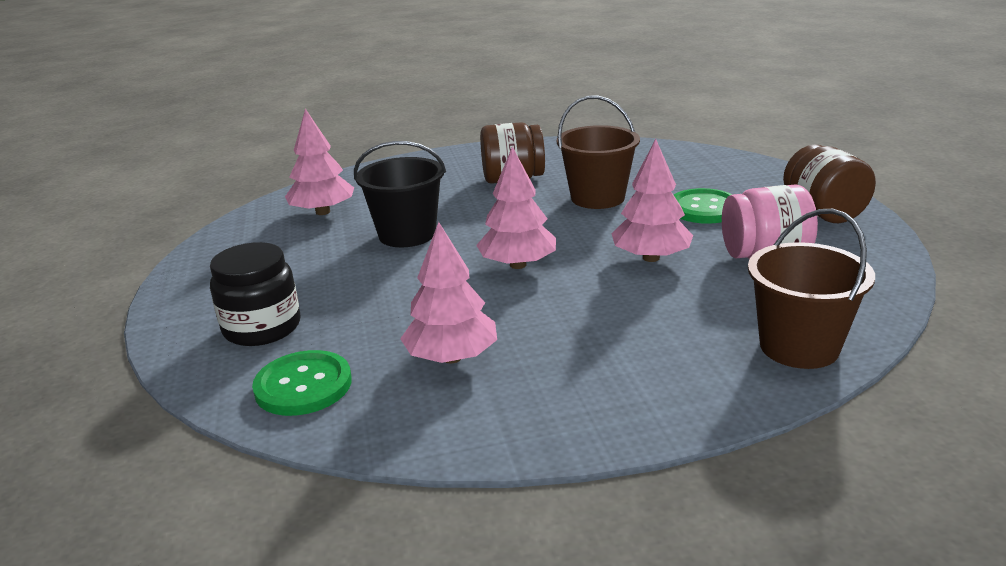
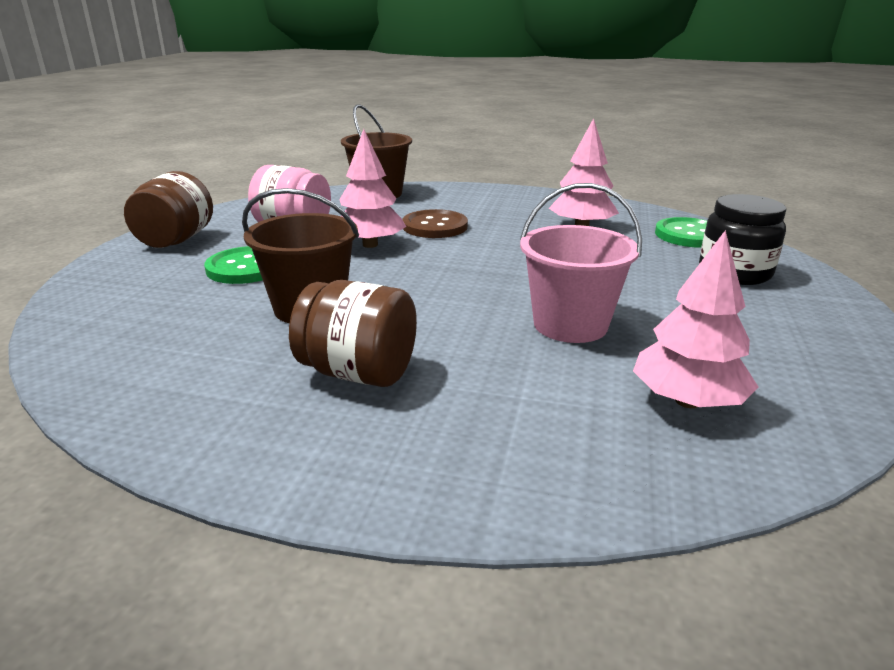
camera: 155 degrees left, 0 degrees up
(407, 234) = (570, 325): black bucket -> pink bucket
(518, 265) = (481, 266): pink tree -> none
(626, 303) = (435, 226): none -> brown button

